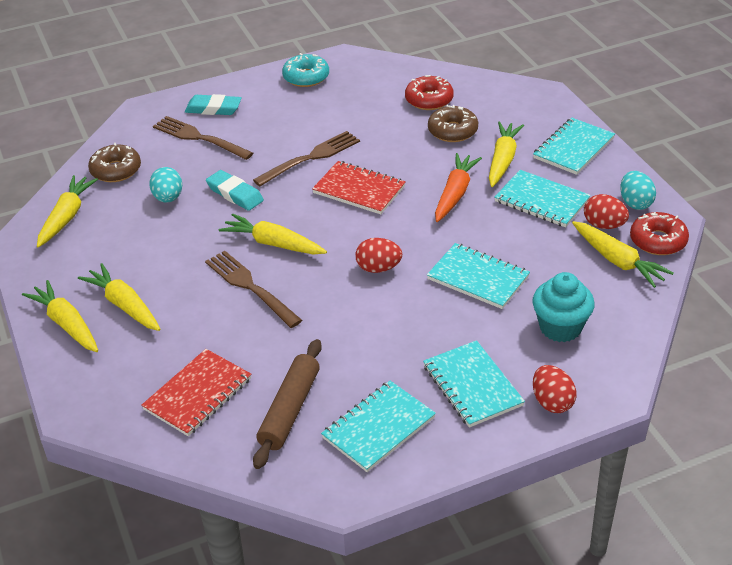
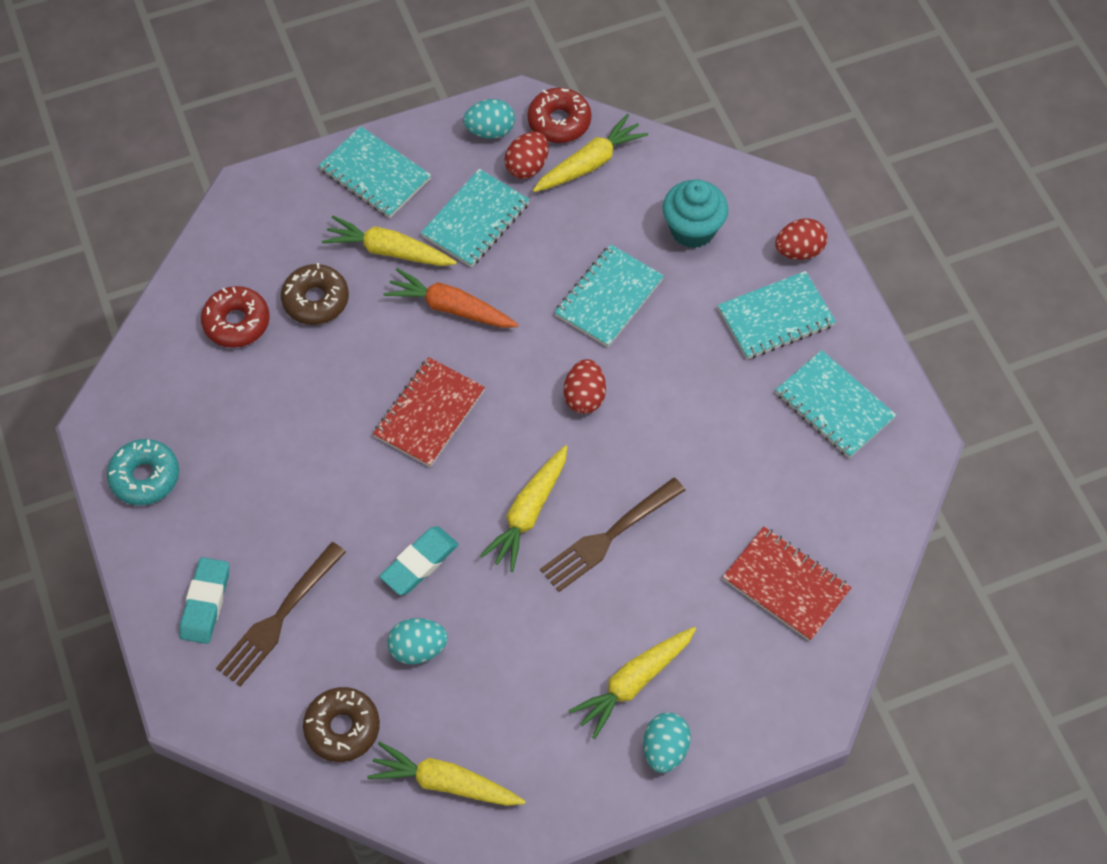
camera: 90 degrees left, 20 degrees up
(66, 324) = (665, 749): yellow carrot -> turquoise egg
(290, 410) = (809, 490): brown rolling pin -> none
(310, 158) = (351, 471): brown fork -> none

